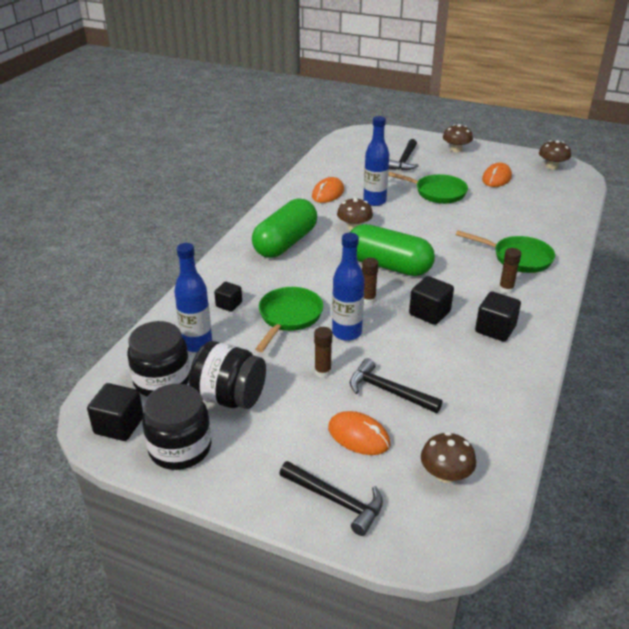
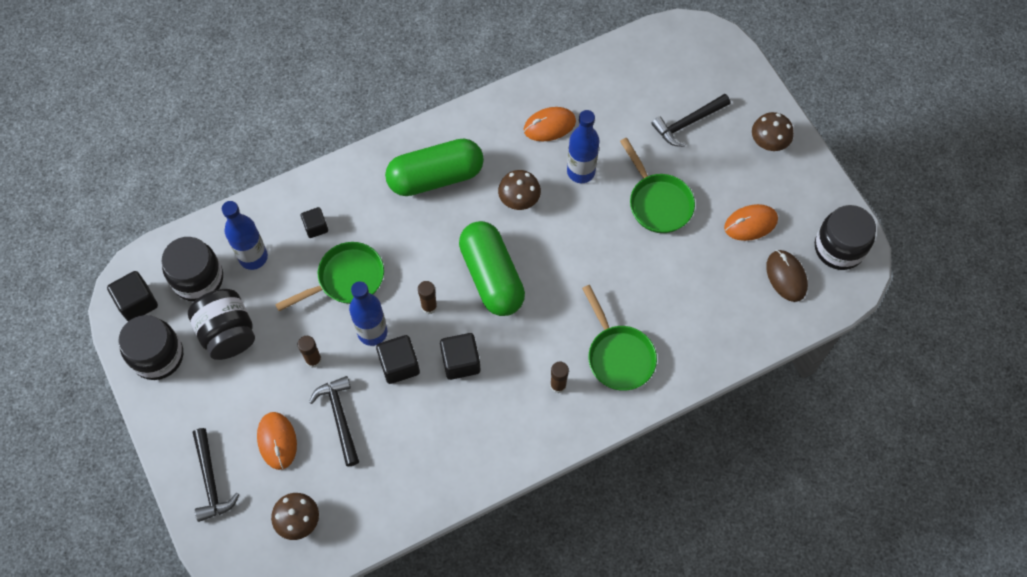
camera: 40 degrees right, 30 degrees up
(495, 329) = (492, 422): black cube -> black cube (399, 365)
(546, 187) = (786, 276): none -> brown mouse
(552, 166) = (839, 248): brown mushroom -> black jar

